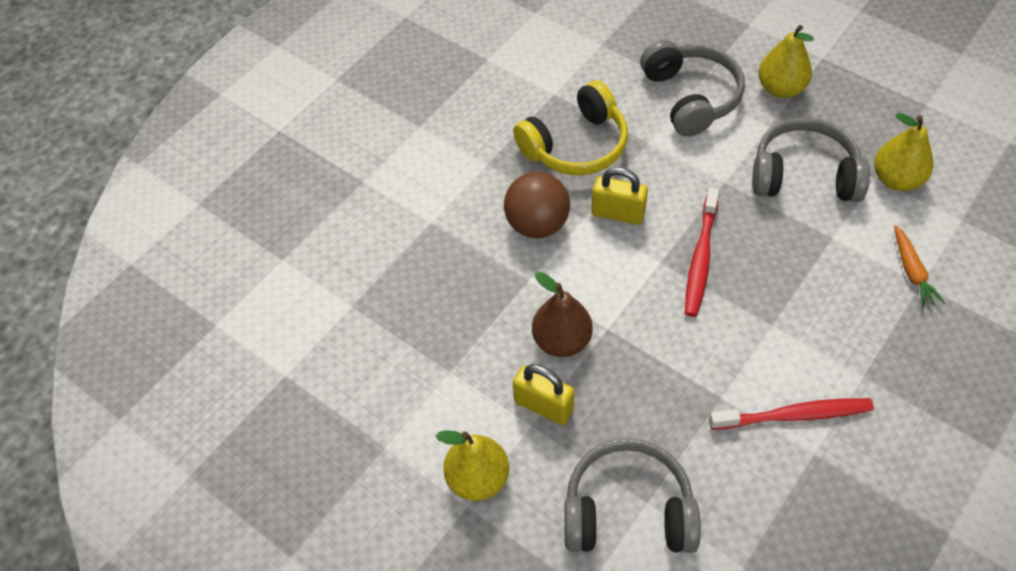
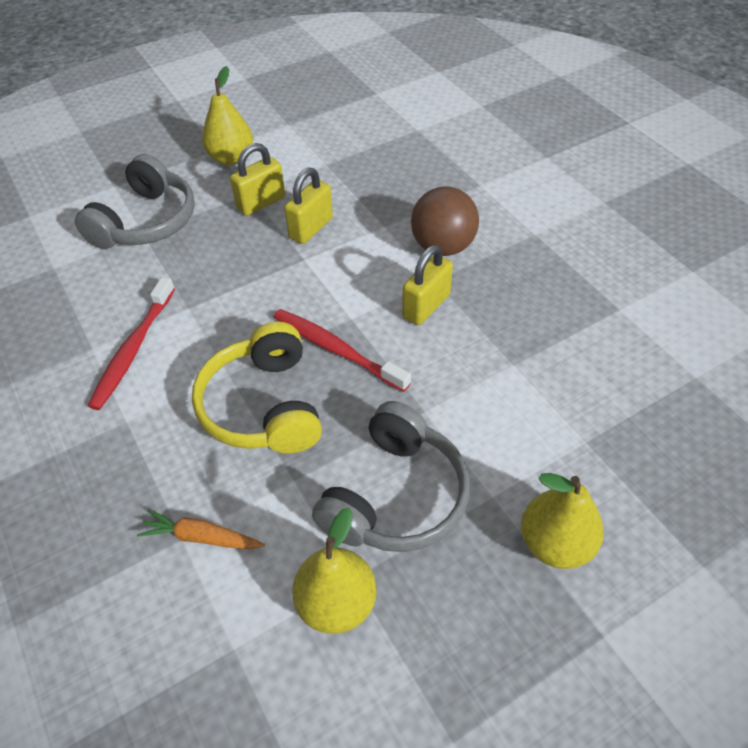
camera: 110 degrees right, 5 degrees down
(562, 340) = (311, 228): brown pear -> yellow padlock
(576, 145) = (533, 303): yellow headphones -> yellow headphones (263, 406)
(691, 97) = (572, 432): grey headphones -> none

